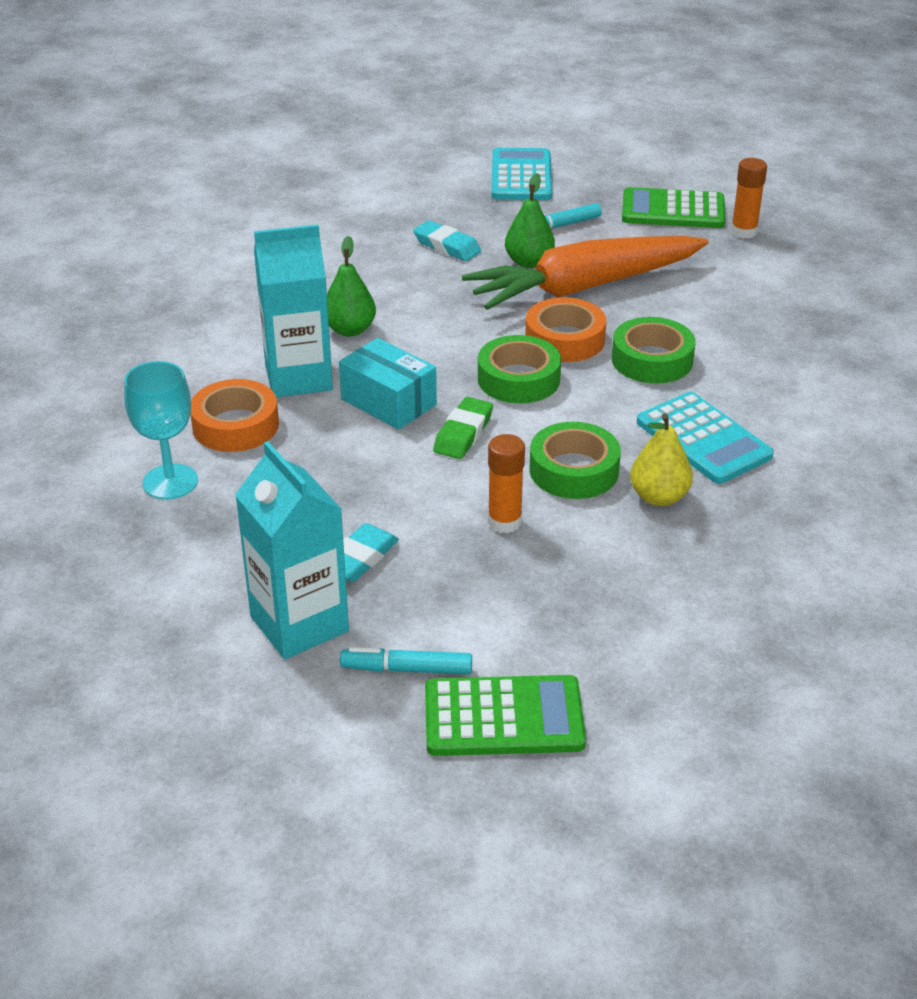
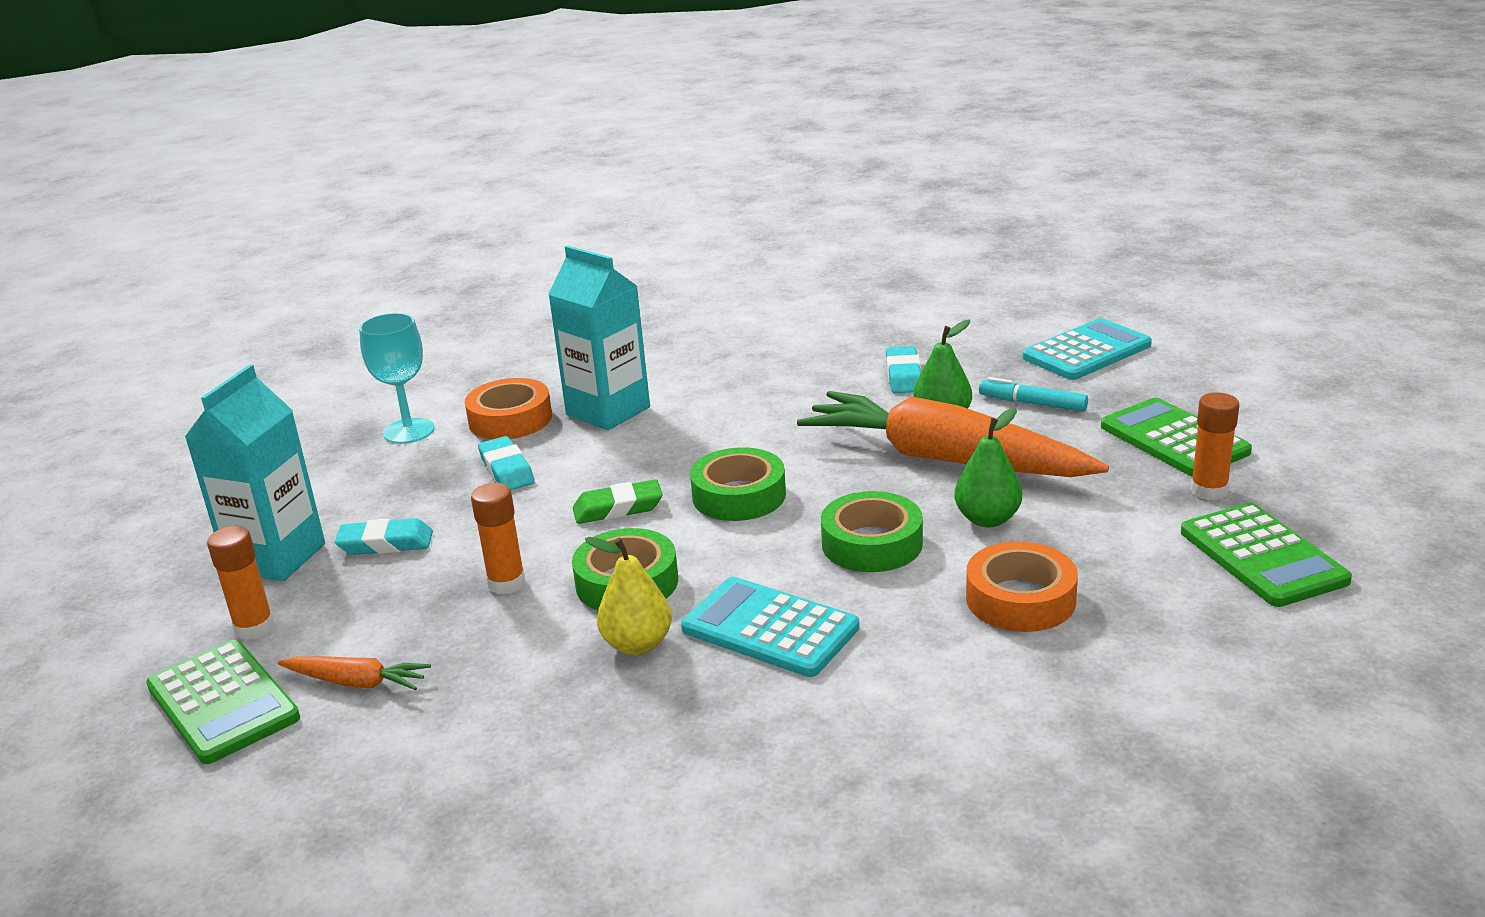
camera: 55 degrees right, 10 degrees down
(323, 459) = (506, 470): none -> turquoise eraser
(350, 330) = (706, 398): green pear -> green pear (987, 519)
(388, 402) = (622, 458): turquoise box -> none
(406, 669) = (254, 628): turquoise marker -> orange glue stick
(556, 639) = (356, 682): none -> orange carrot
(564, 339) = (838, 488): orange tape -> orange tape (1020, 599)
(703, 439) = (770, 628): turquoise calculator -> turquoise calculator turned 105 degrees clockwise
(829, 254) = (1262, 556): none -> green calculator

